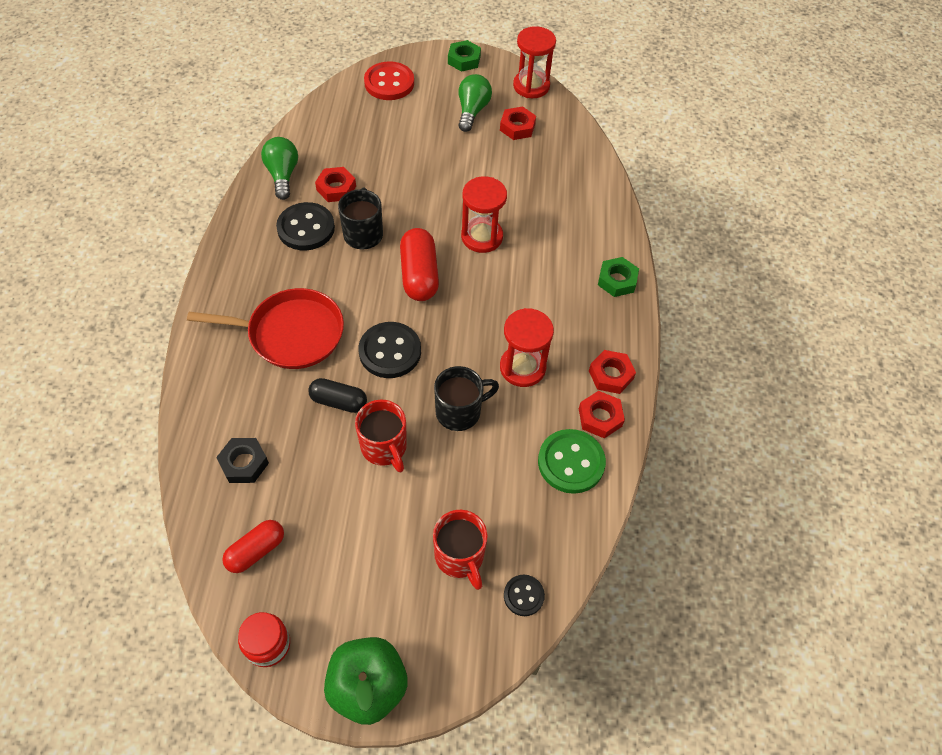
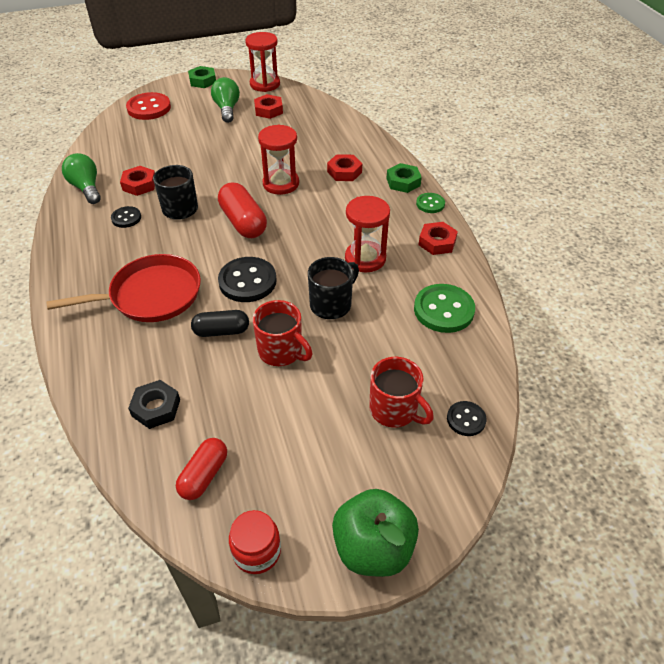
camera: 20 degrees left, 10 degrees down
(306, 228) = (126, 218): black button -> black button, size x0.56
(600, 417) = (447, 272): red nut -> red nut (344, 172)
(631, 321) = (430, 204): none -> green button

